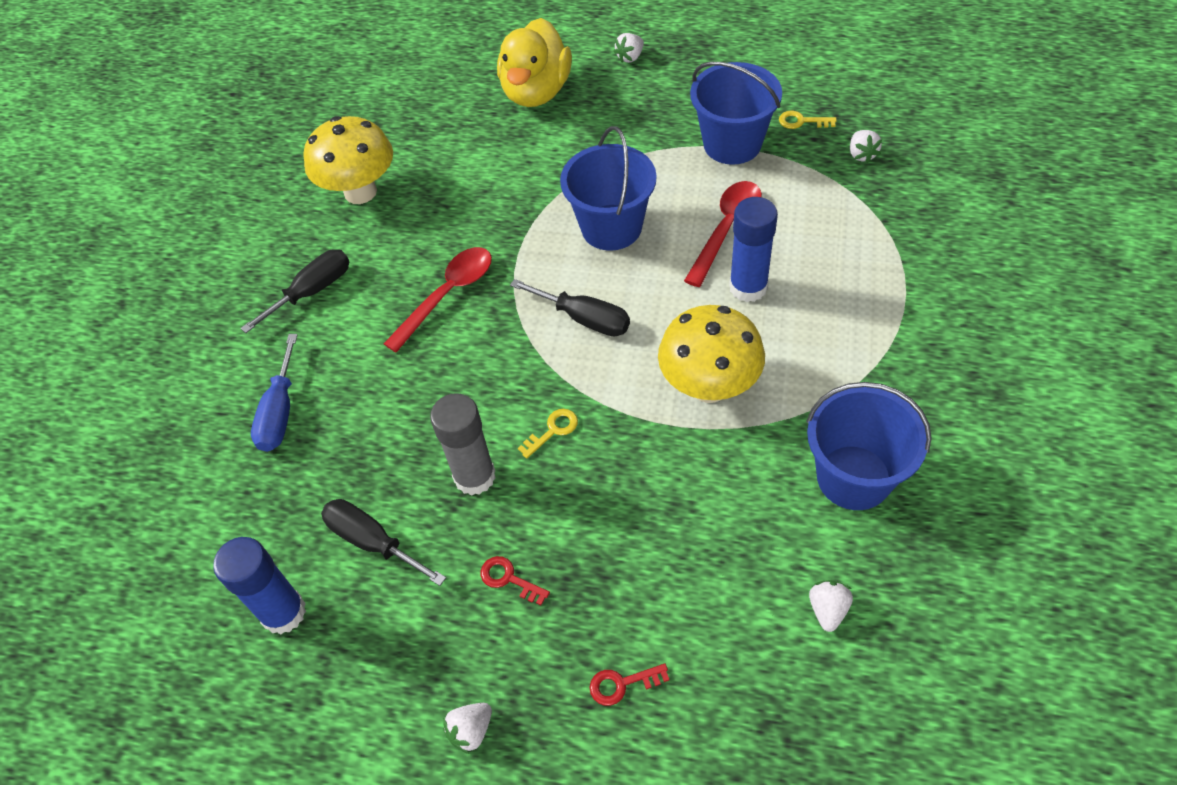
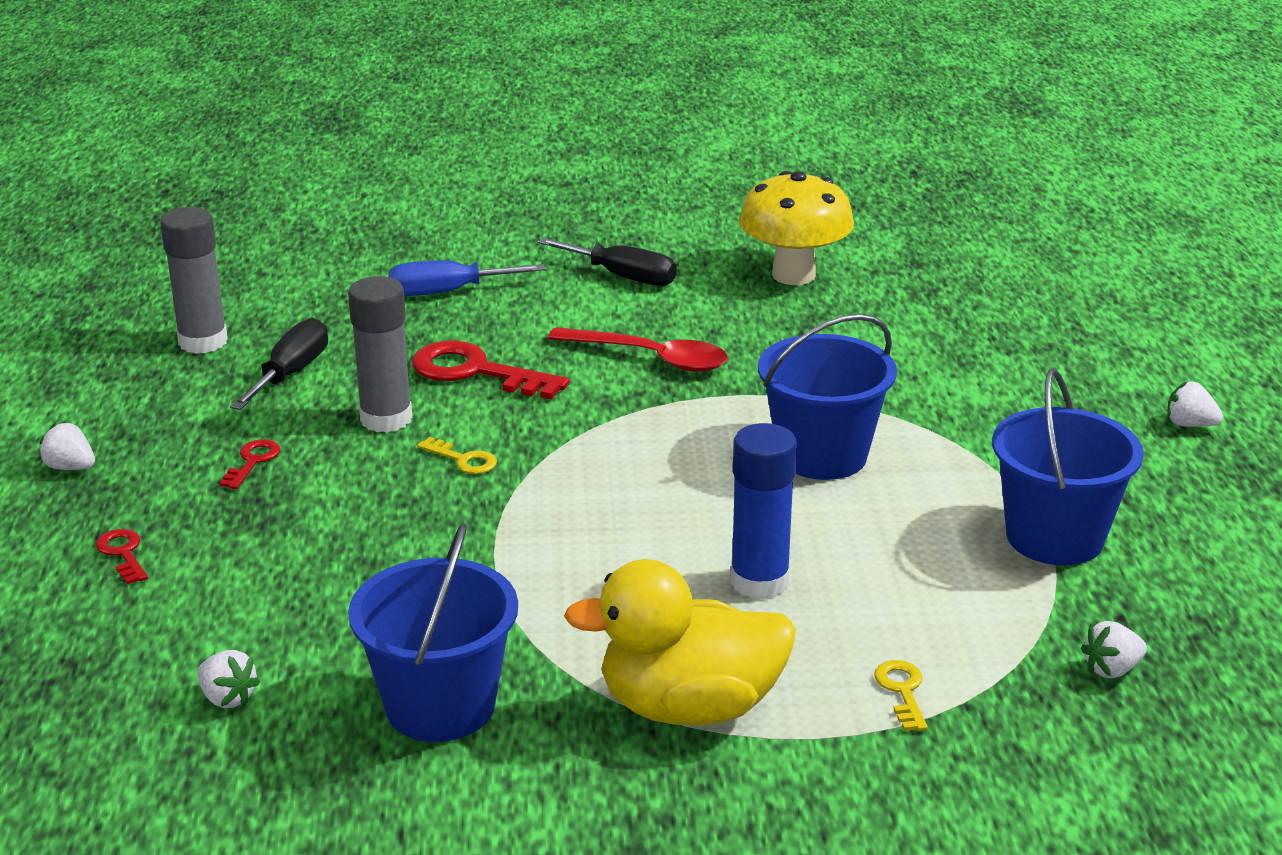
camera: 70 degrees right, 25 degrees down
(283, 612) = (203, 342): blue glue stick -> grey glue stick
(424, 407) = (476, 372): none -> red key
(536, 92) = (1056, 361): yellow duck -> yellow duck (689, 707)
(584, 319) = (648, 457): black screwdriver -> none
(709, 386) = (566, 567): yellow mushroom -> none
(726, 229) = (866, 551): red spoon -> none
(802, 121) = (1153, 600): yellow key -> yellow key (902, 691)
(827, 610) = (227, 698): white strawberry -> white strawberry turned 45 degrees clockwise

